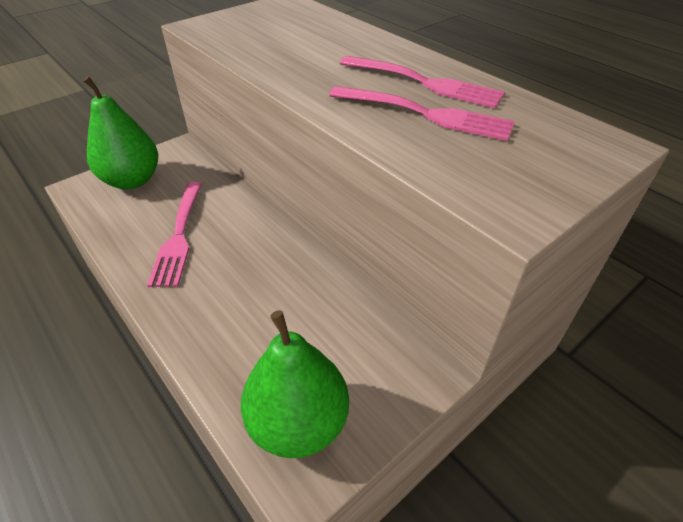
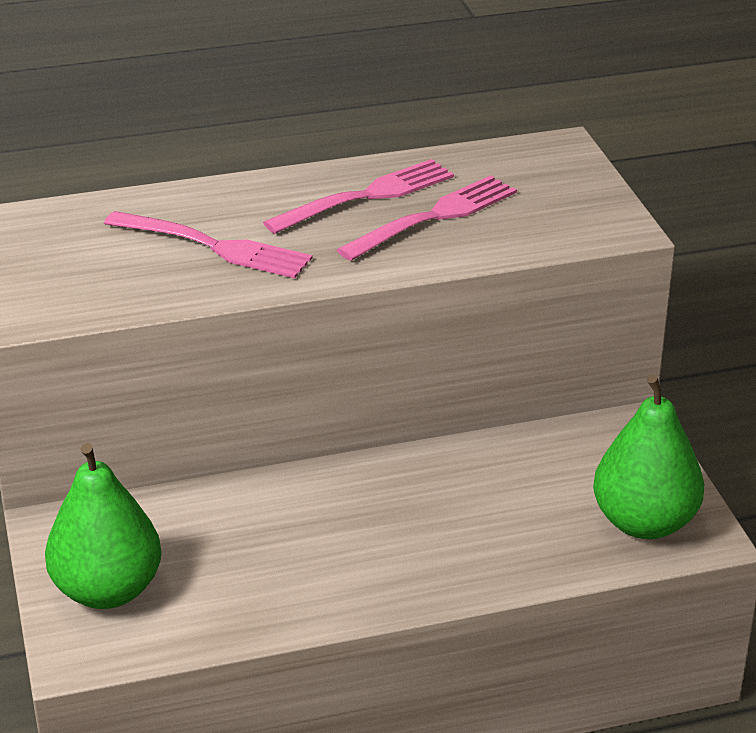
camera: 65 degrees left, 10 degrees down
(179, 235) = (289, 559): pink fork -> pink fork (212, 246)

